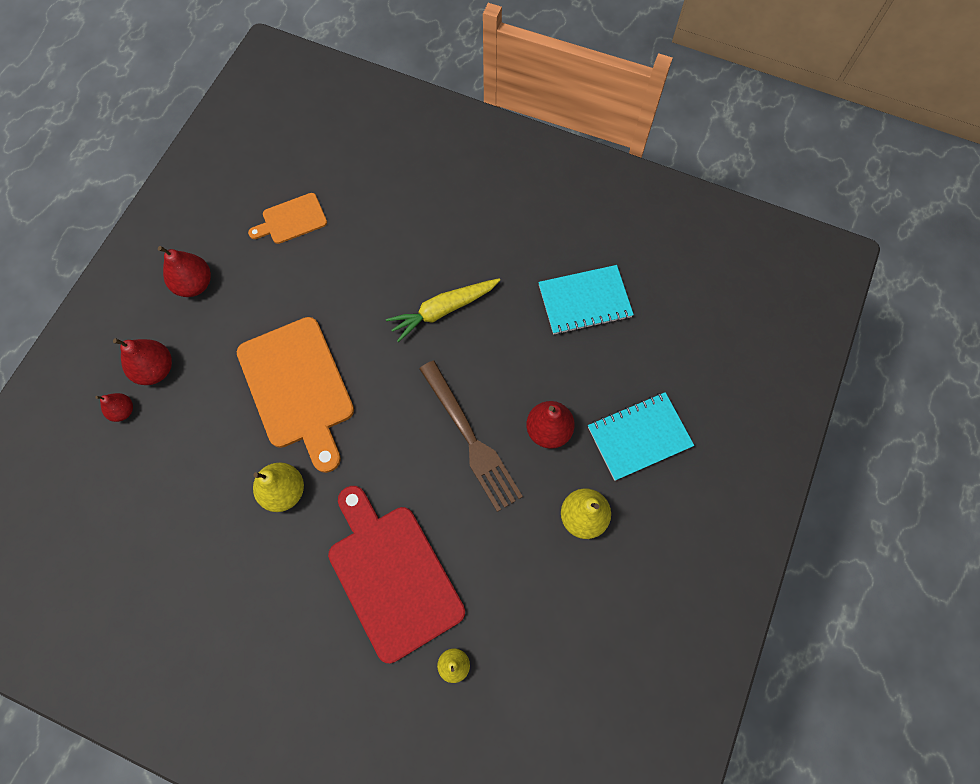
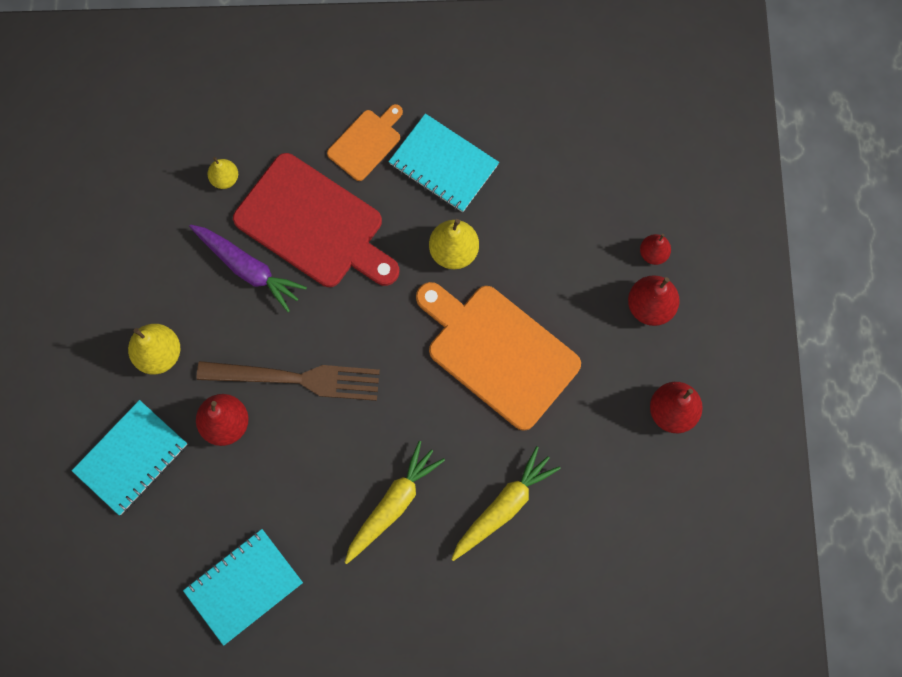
camera: 155 degrees right, 5 degrees up
(246, 579) = (443, 164): none -> turquoise notebook
(292, 219) = (616, 536): orange cutting board -> orange cutting board (366, 143)
(361, 273) = (503, 506): none -> yellow carrot
(471, 560) = (248, 268): none -> purple carrot
(472, 440) = (298, 378): brown fork -> brown fork turned 150 degrees clockwise

